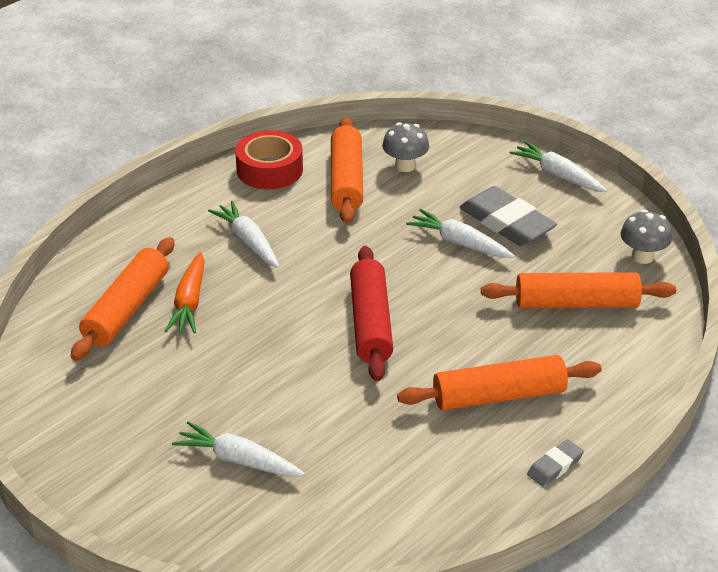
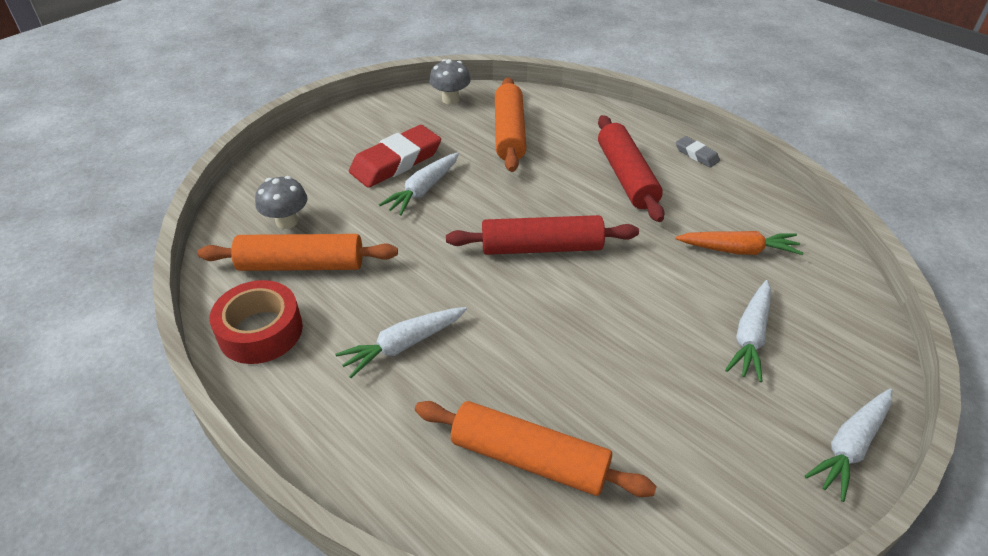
camera: 90 degrees left, 5 degrees up
(189, 302) = (514, 394): orange carrot -> orange carrot (738, 250)
(499, 396) = (626, 177): orange rolling pin -> red rolling pin
(507, 223) = (396, 162): grey eraser -> red eraser
(557, 175) = (330, 131): white carrot -> white carrot (850, 446)

